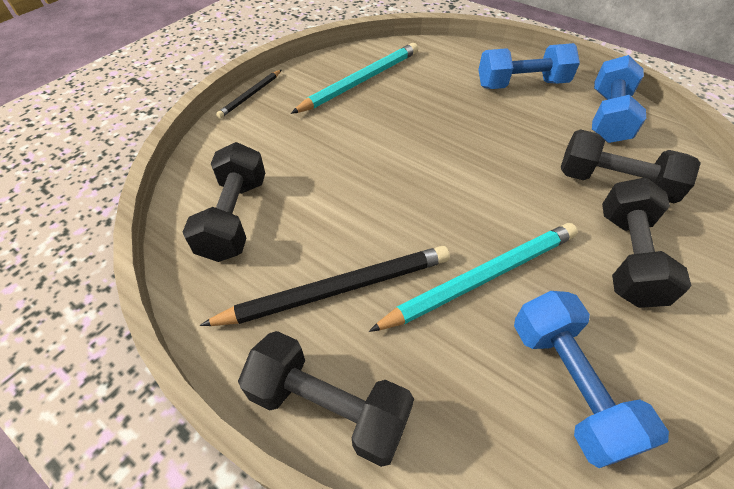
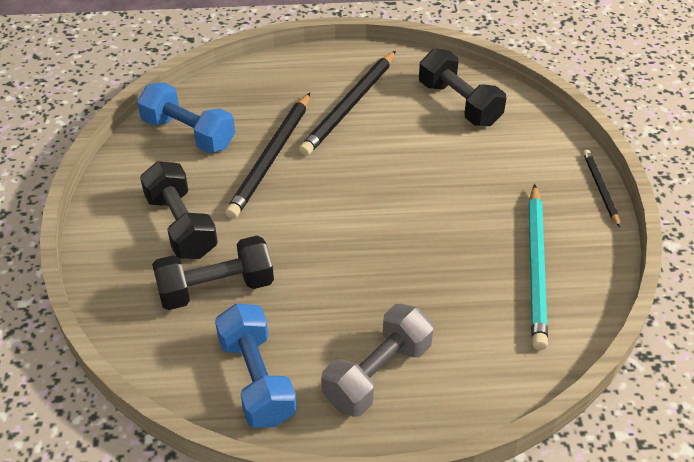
camera: 140 degrees right, 5 degrees down
(328, 406) = (300, 66): black dumbbell -> none
(481, 277) = (271, 158): turquoise pencil -> black pencil
(521, 84) = (377, 374): blue dumbbell -> grey dumbbell

